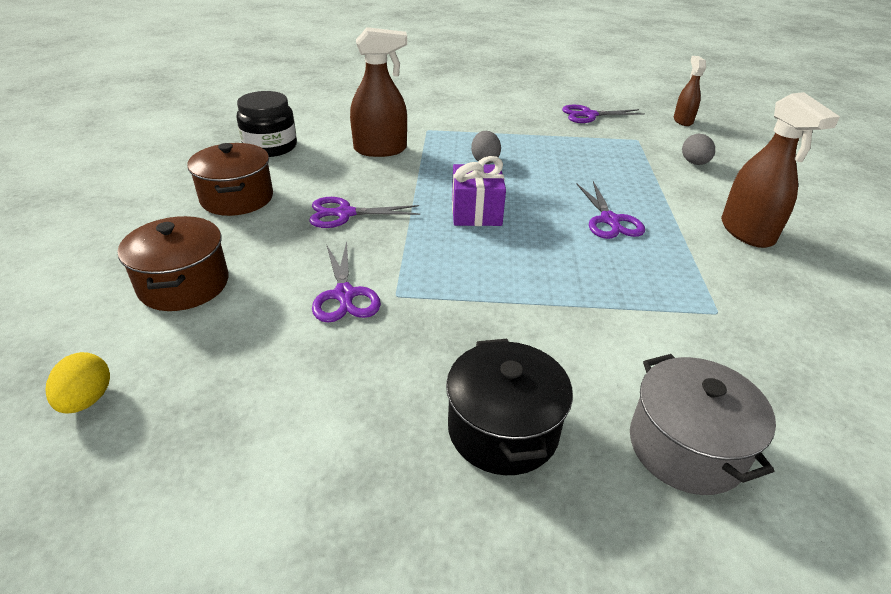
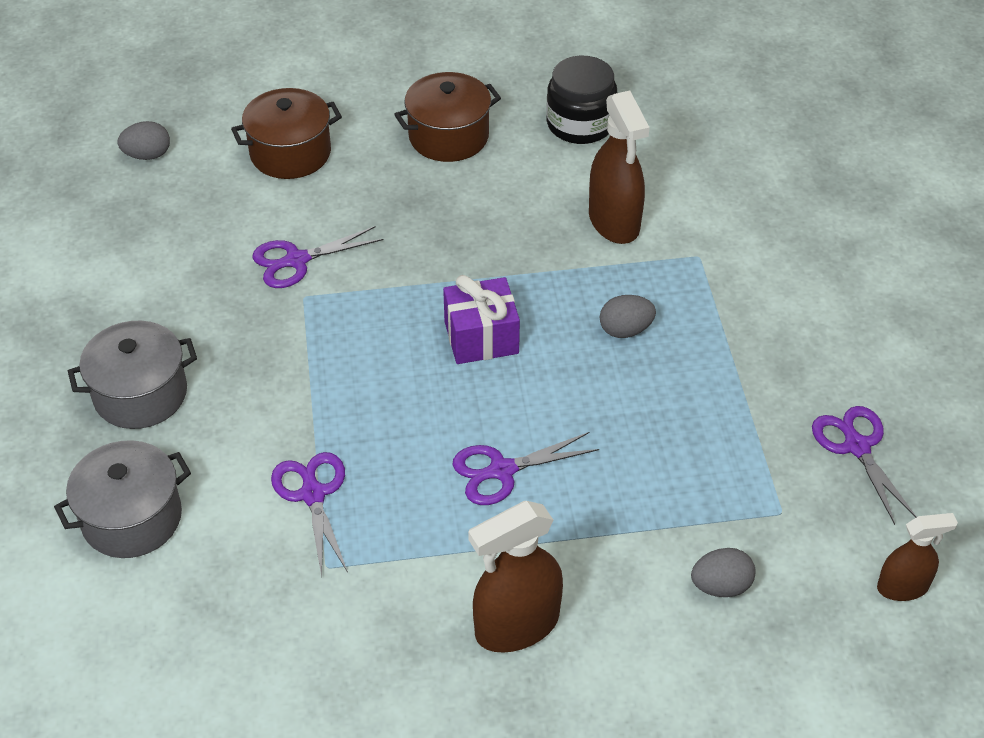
camera: 80 degrees right, 10 degrees up
(87, 400) = (147, 155): yellow egg -> grey egg
(345, 214) = (443, 226): purple scissors -> purple scissors (313, 494)
(503, 429) = (140, 394): black pot -> grey pot

